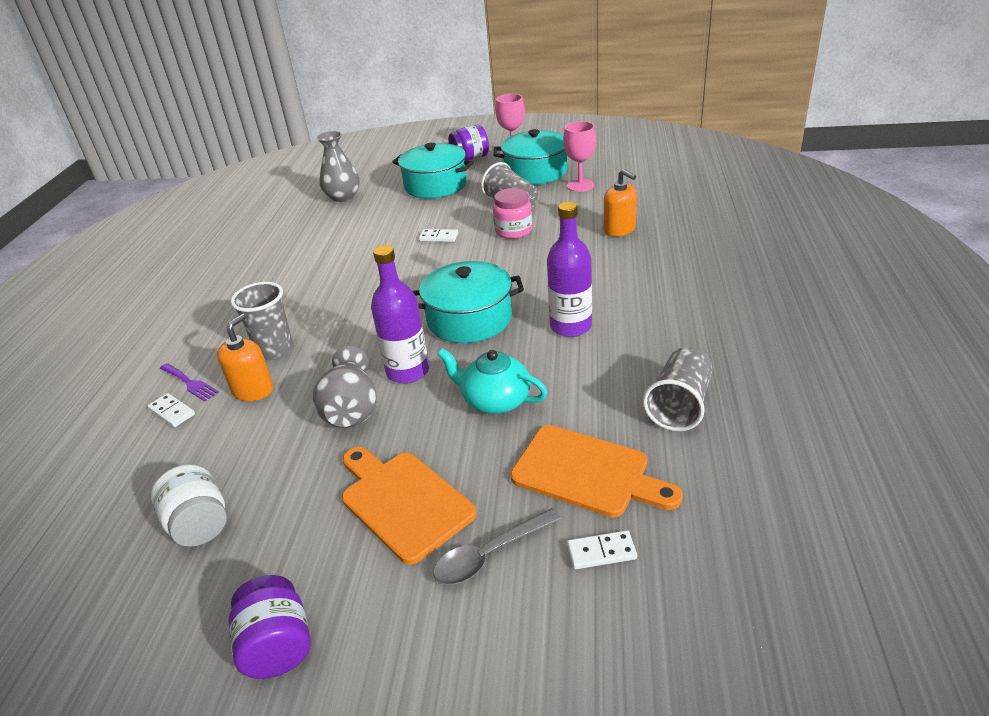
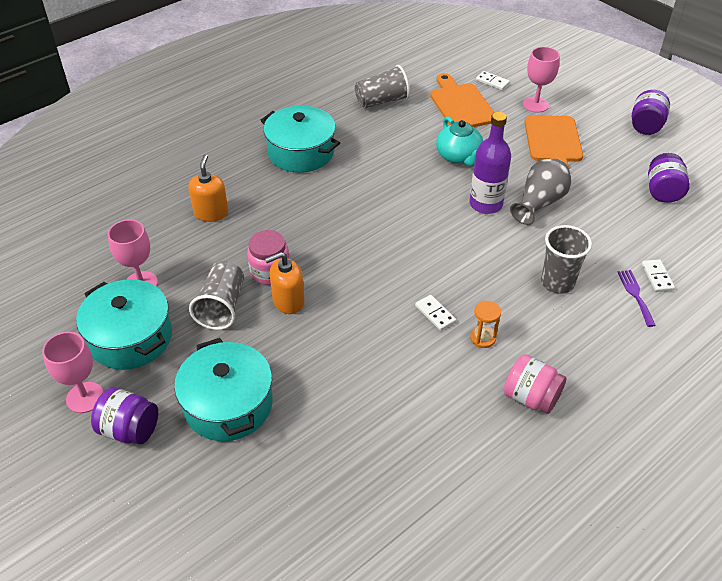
camera: 140 degrees left, 10 degrees up
(200, 524) = (662, 192): white jar -> purple jar
(246, 277) = (530, 397): none -> pink jar
(253, 390) = (592, 257): orange soap dispenser -> orange soap dispenser (288, 301)
(309, 285) = (483, 338): none -> orange hourglass
(343, 197) = (329, 476): grey vase -> none
(438, 237) = (328, 314): white domino -> white domino (435, 314)
(469, 319) = (408, 214): turquoise pot -> turquoise pot (301, 152)
(489, 555) = (535, 105): grey spoon -> pink goblet
(570, 326) = (362, 168): purple bottle -> none

